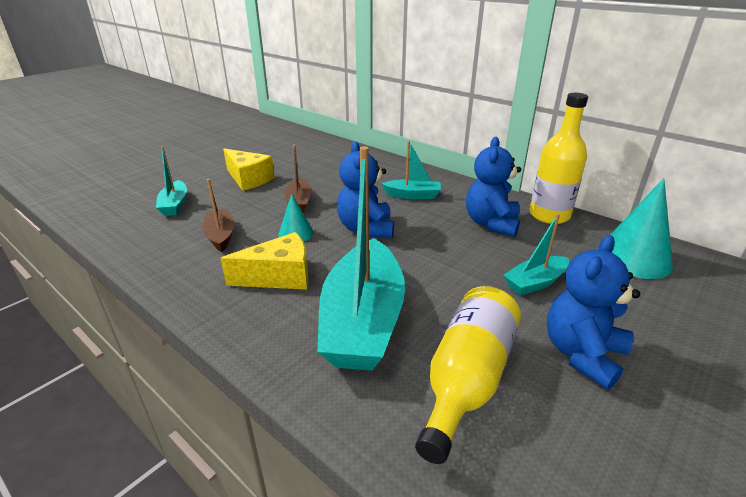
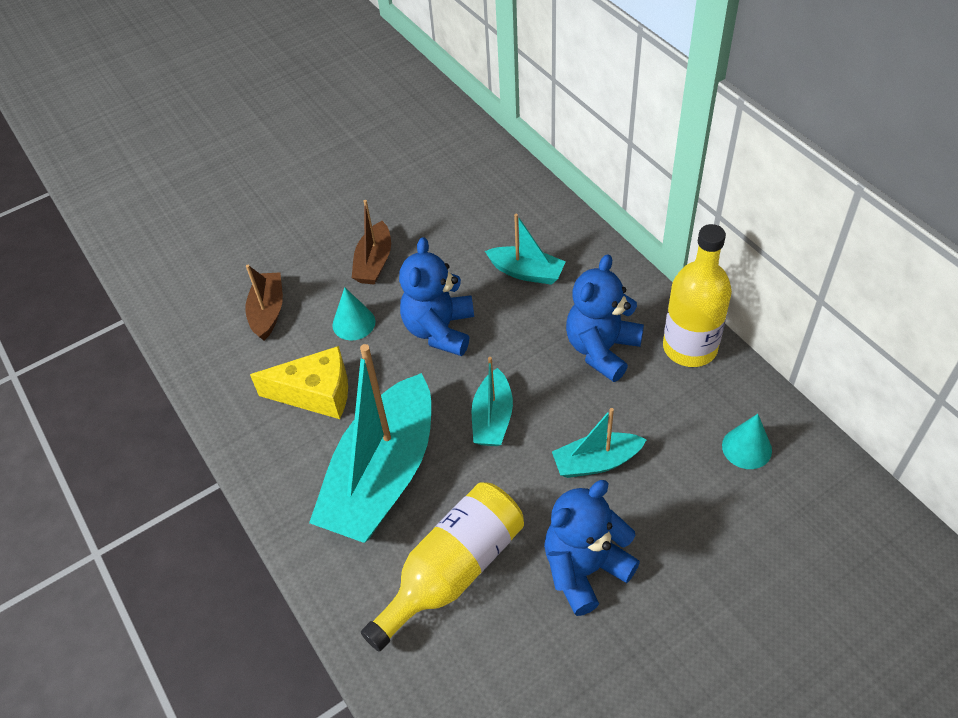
camera: 20 degrees right, 20 degrees up
(174, 205) = (225, 241): turquoise boat -> turquoise boat (492, 418)
(248, 179) = (323, 200): yellow cheese -> none
(634, 258) = (746, 448): turquoise cone -> turquoise cone, size x0.56

